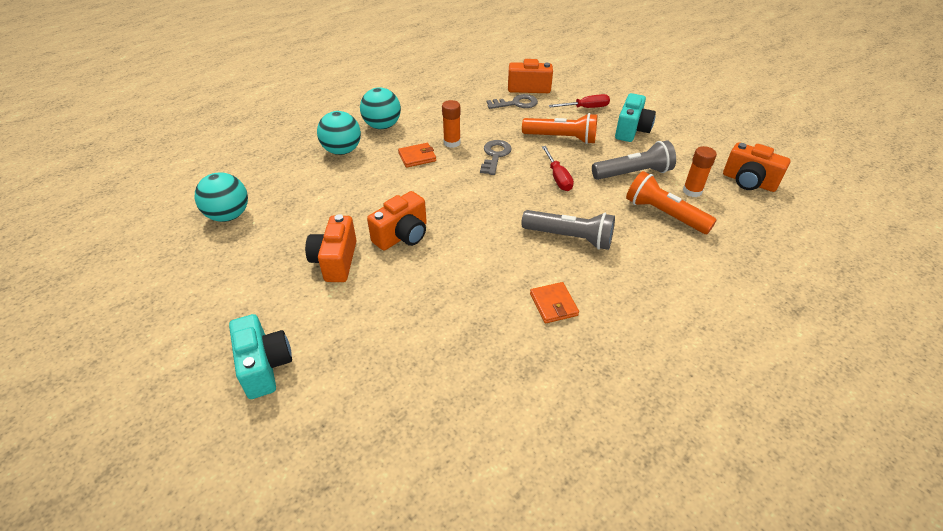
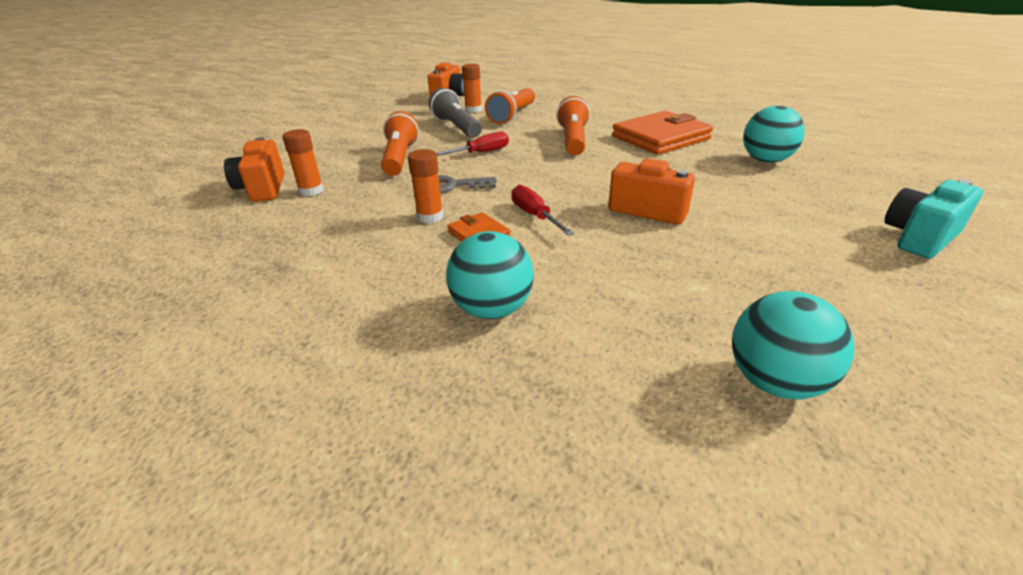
camera: 105 degrees left, 10 degrees down
(335, 261) = (737, 240): orange camera -> none
(382, 126) = (393, 287): turquoise ball -> turquoise ball (766, 160)
(516, 103) = (311, 191): grey key -> orange glue stick
(553, 304) = (660, 138): orange wallet -> orange wallet, size x2.09
(570, 238) = (573, 140): grey flashlight -> orange flashlight
(585, 108) = (325, 153): red screwdriver -> red screwdriver (535, 216)
(631, 130) = (375, 132): turquoise camera -> none

